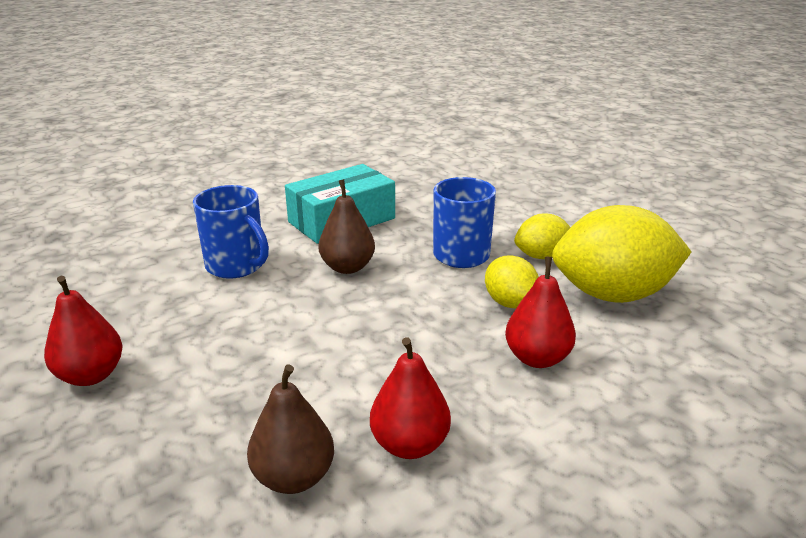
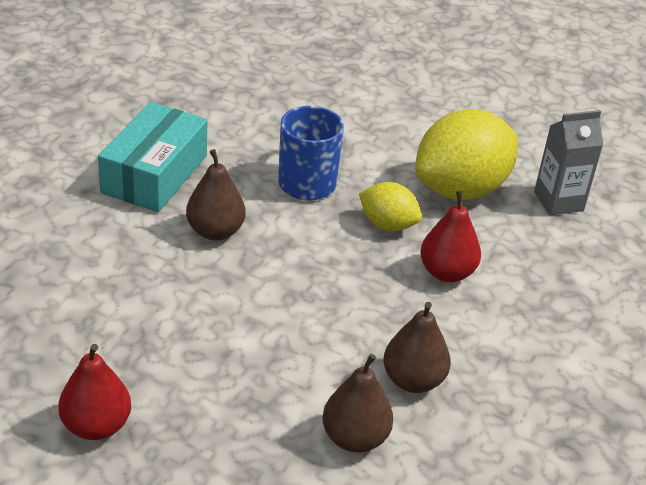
camera: 35 degrees left, 10 degrees up
(236, 266) = (103, 264): blue mug -> none
(409, 444) = (413, 380): red pear -> brown pear
(541, 256) = (376, 163): yellow lemon -> none
(722, 332) = (558, 201): none -> grey carton

